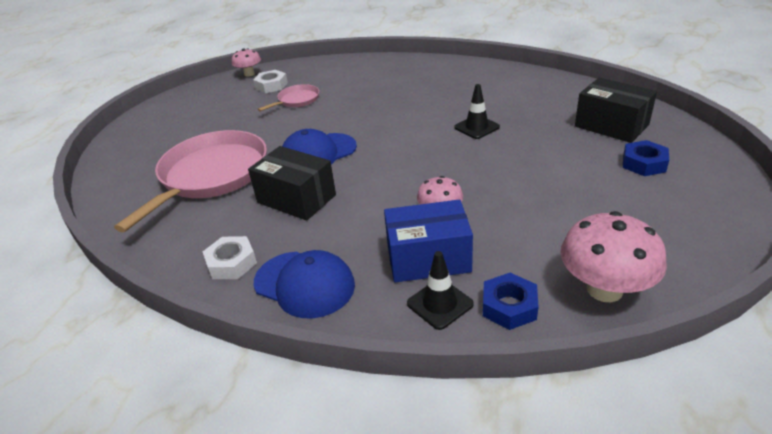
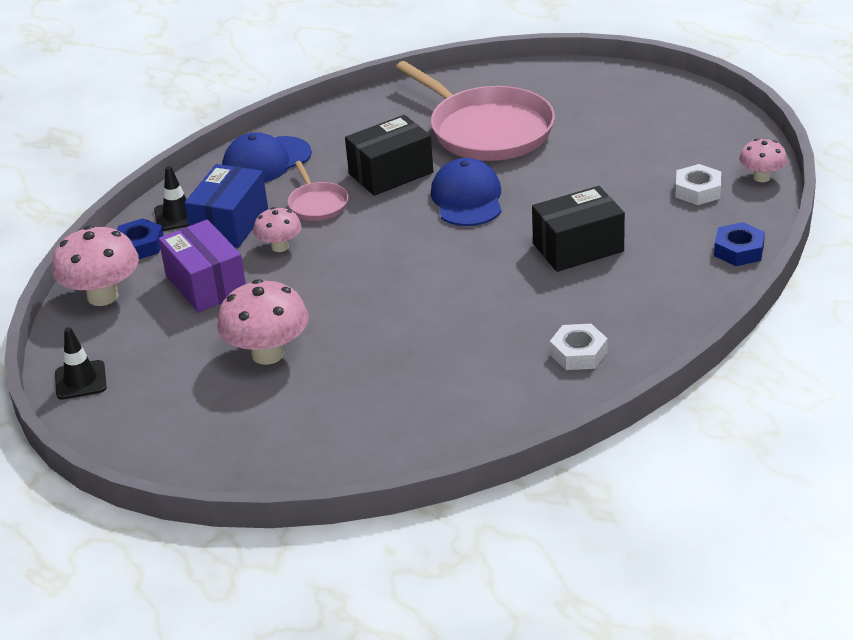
camera: 115 degrees right, 0 degrees up
(231, 263) = (329, 131): white nut -> white nut (578, 353)
(297, 100) = (627, 204): pink pan -> pink pan (317, 204)
(476, 127) = (412, 321): black traffic cone -> black traffic cone (80, 380)
(524, 231) = (206, 284): none -> purple box
(568, 165) = (268, 354): none -> pink mushroom
(611, 125) = (307, 427): black box -> black box (578, 248)
(644, 163) = (214, 408): blue nut -> blue nut (738, 250)

